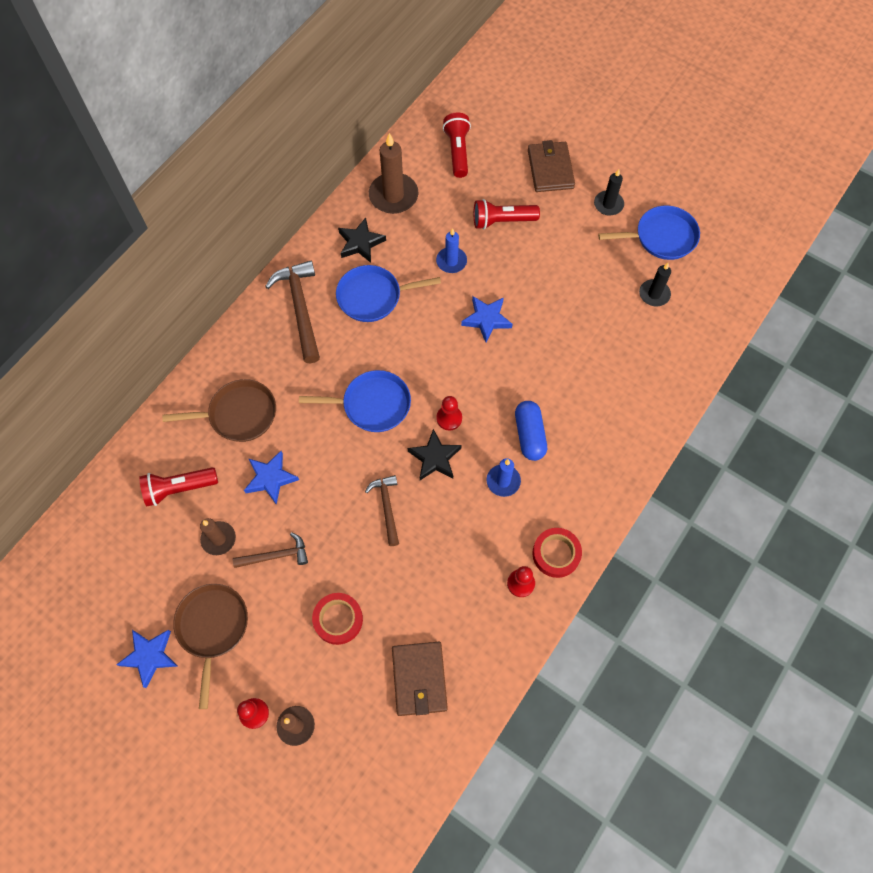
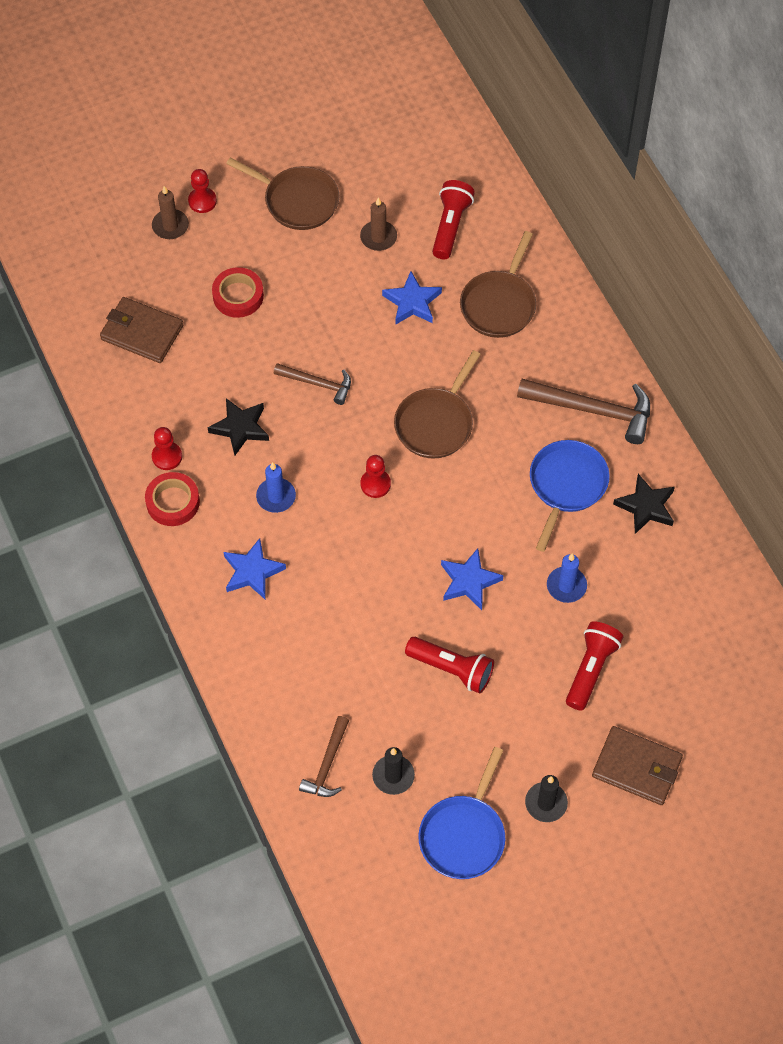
camera: 120 degrees right, 5 degrees down
(150, 656) = (304, 147): blue star -> blue star (252, 571)
(276, 556) = (331, 274): brown hammer -> brown hammer (327, 764)
(372, 404) = (436, 423): blue pan -> brown pan
(393, 195) = (694, 572): brown candle -> none
(435, 458) = (341, 449): black star -> black star (240, 428)
(457, 151) = (723, 676): red flashlight -> red flashlight (452, 669)
(529, 435) = (308, 548): blue capsule -> none

